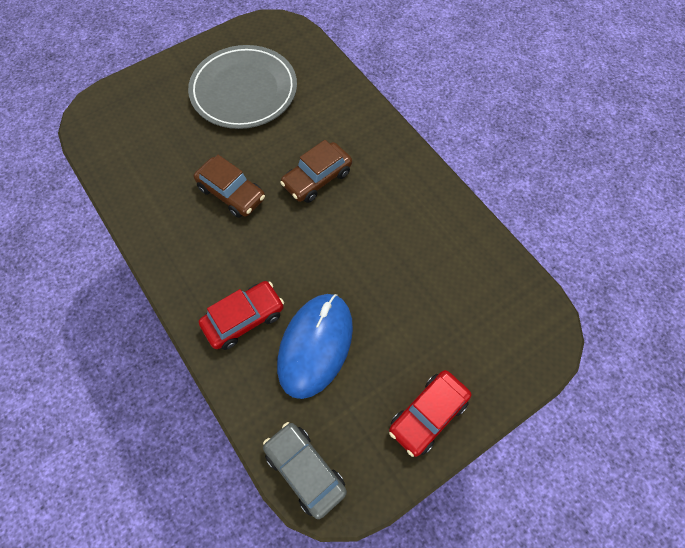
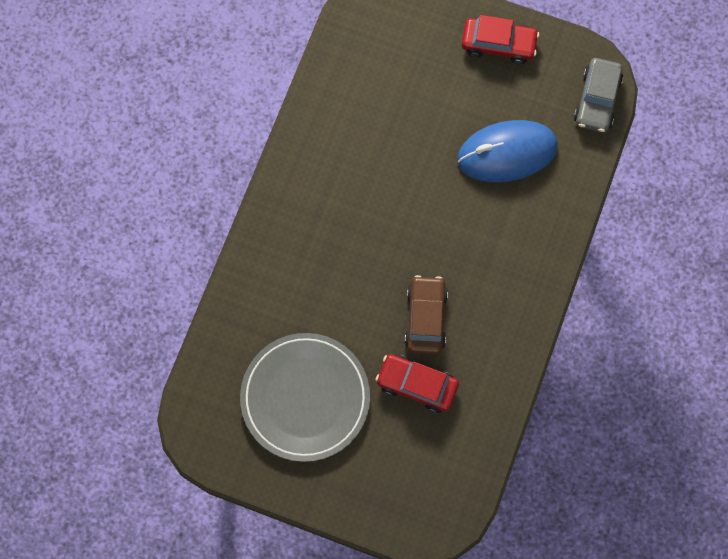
camera: 125 degrees left, 10 degrees up
(244, 319) = (526, 220): red car -> red car (417, 385)
(317, 178) = (357, 256): brown car -> none

